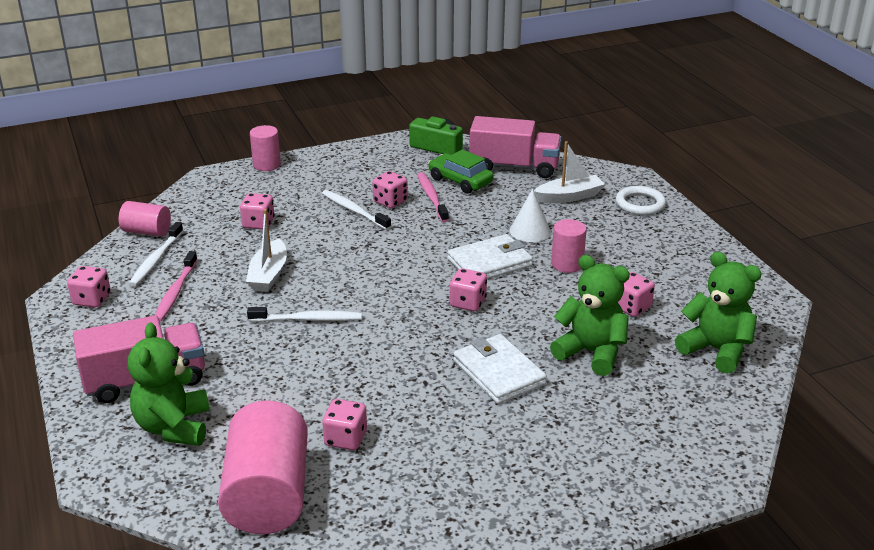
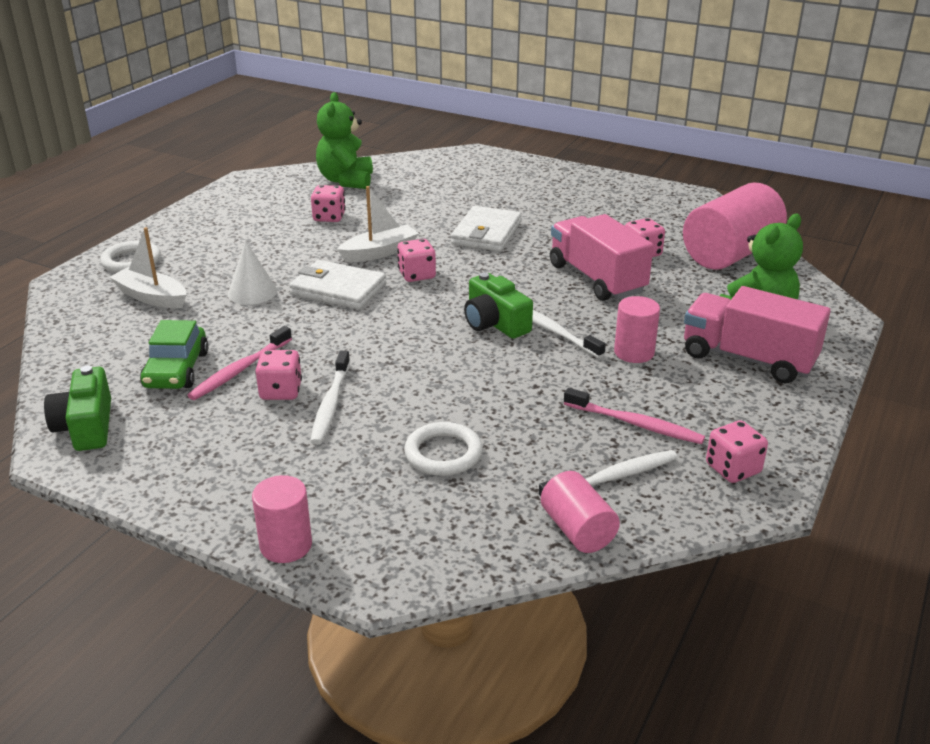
camera: 130 degrees left, 0 degrees up
(175, 292) = (635, 424): pink toothbrush -> pink toothbrush turned 60 degrees clockwise
(258, 223) = (443, 453): pink dice -> white ring
(268, 275) = (524, 387): white boat -> white boat (379, 252)
(352, 302) = (495, 323): none -> green camera
(514, 167) = (103, 351): pink truck -> pink truck (596, 279)
(567, 264) = (294, 258): pink cylinder -> pink cylinder (634, 352)
(591, 353) = (411, 213): green teddy bear -> none

